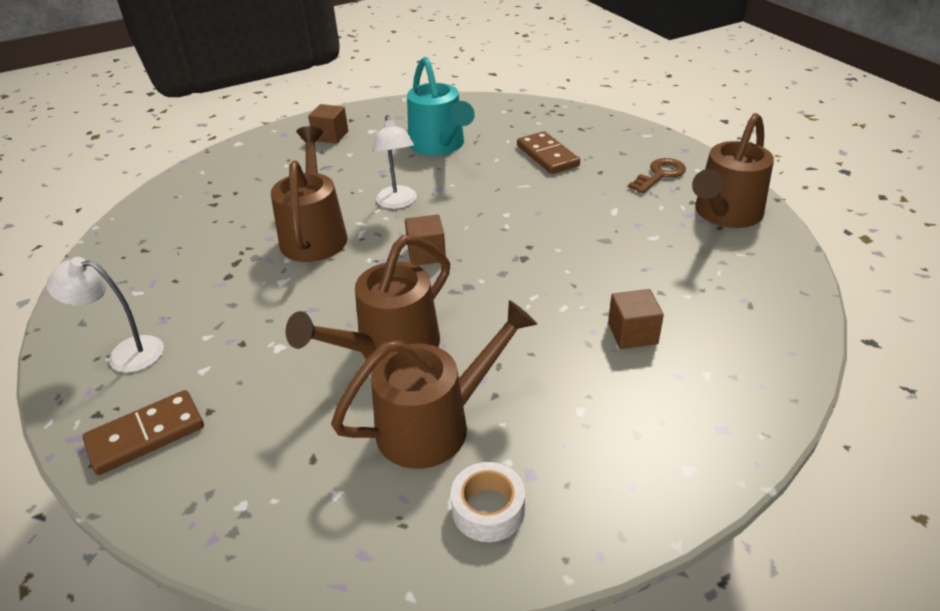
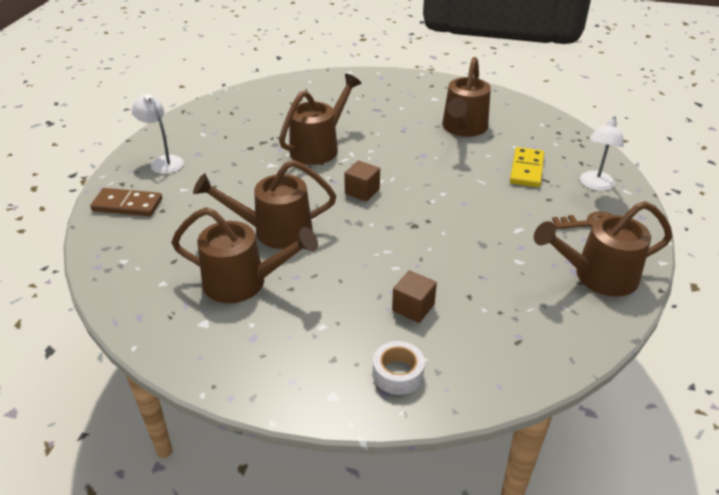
camera: 40 degrees right, 0 degrees up
(330, 136) = (405, 91): brown cube -> none
(398, 203) = (388, 152): white lamp -> white lamp (595, 185)
(440, 146) = (463, 128): turquoise watering can -> brown watering can
(488, 509) = (212, 338): white tape -> white tape (398, 374)
(547, 156) = (526, 169): brown domino -> yellow domino

